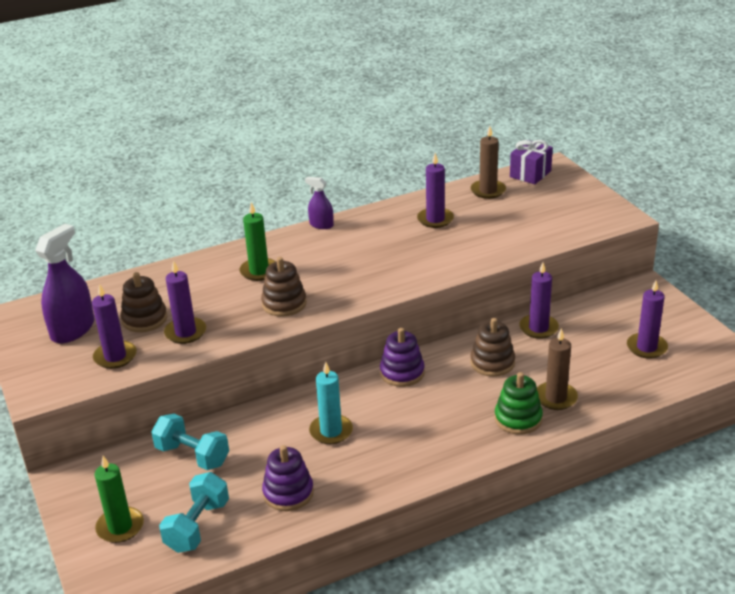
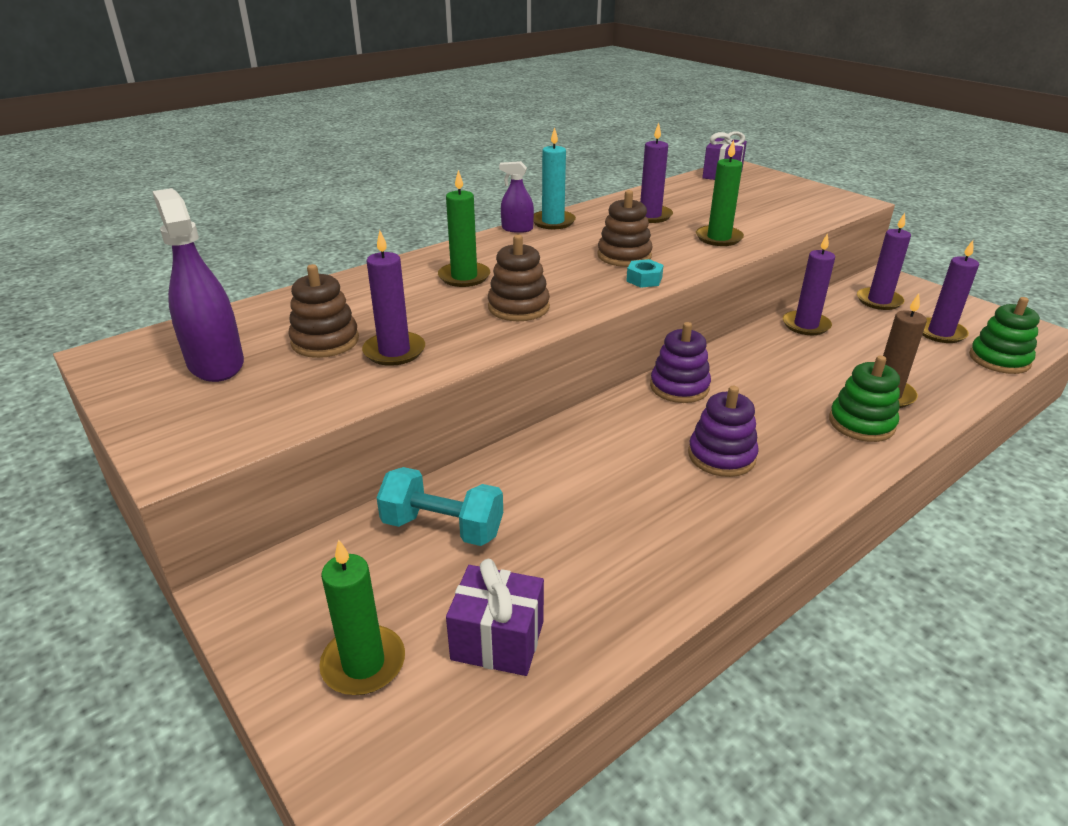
camera: 15 degrees left, 0 degrees up
(73, 329) = (216, 363): purple spray bottle -> purple spray bottle turned 45 degrees counterclockwise
(115, 357) = (296, 391): purple candle -> purple candle (879, 301)
(197, 526) = (497, 640): turquoise dumbbell -> purple gift
(288, 493) = (617, 563): purple stacking toy -> purple stacking toy (721, 456)
(331, 431) = (630, 468): turquoise candle -> turquoise candle (553, 222)
(389, 287) = (644, 279): none -> turquoise nut
(475, 249) = (719, 238): none -> green candle
(488, 191) = (688, 190): brown candle -> none
(492, 363) = (781, 365): brown stacking toy -> brown stacking toy (624, 256)
(674, 378) = (999, 359): none -> green stacking toy

